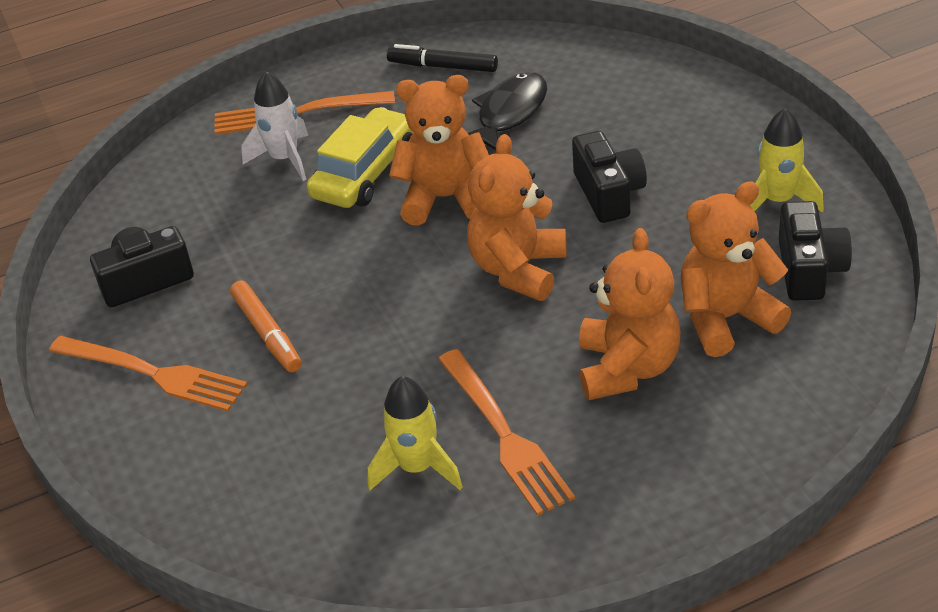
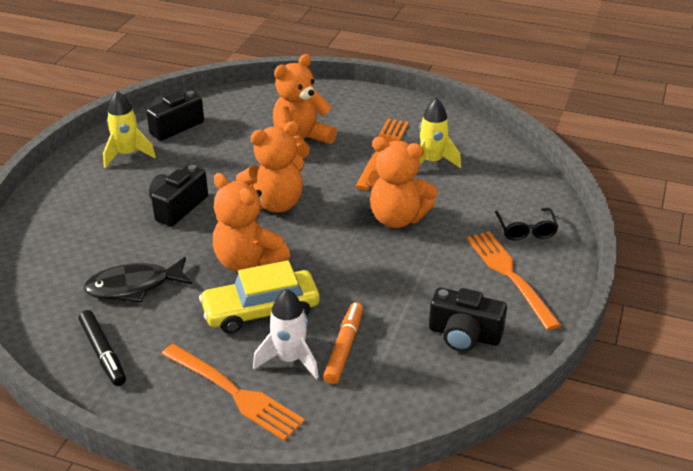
camera: 140 degrees left, 5 degrees down
(185, 448) = (526, 230): none -> black glasses
(267, 333) = (430, 256): orange marker -> orange marker (344, 347)
(726, 318) = (236, 132): orange teddy bear -> orange teddy bear (397, 218)

